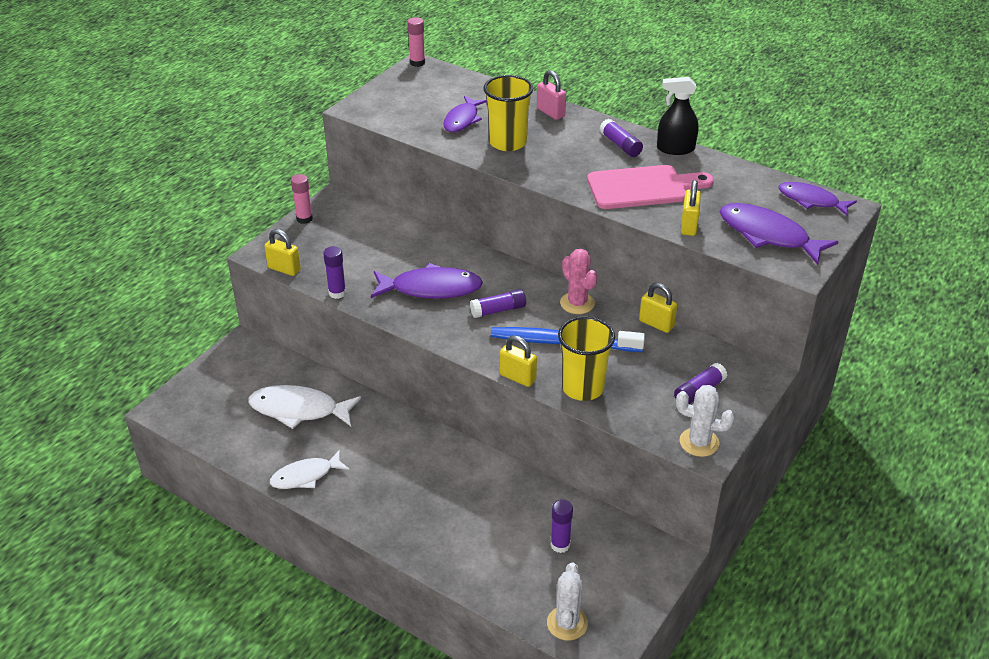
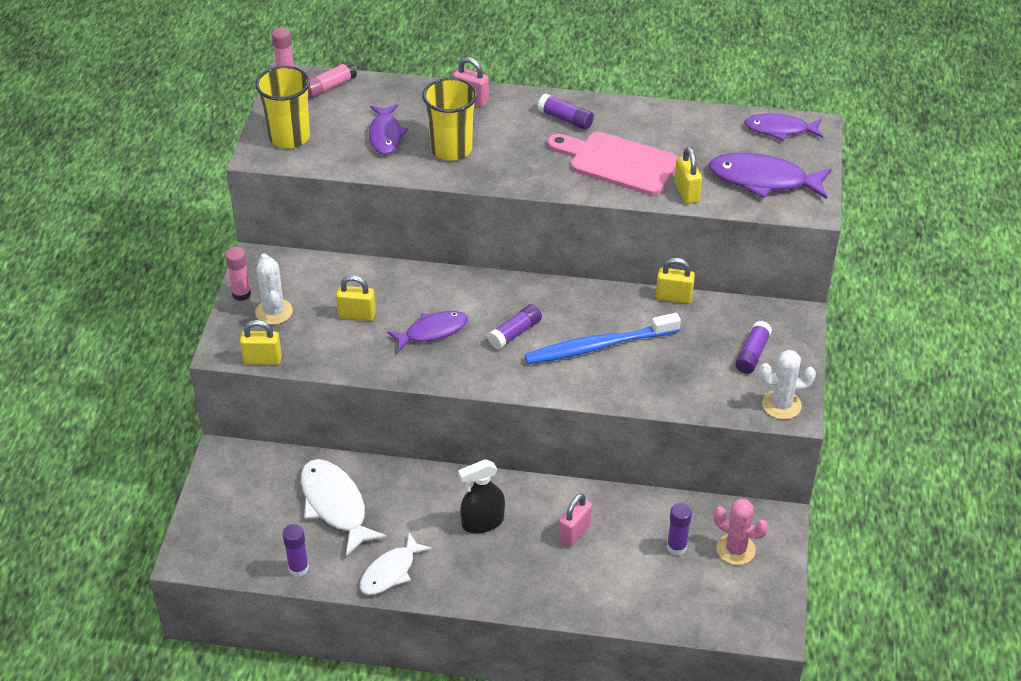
camera: 25 degrees left, 5 degrees up
(299, 410) = (335, 505): white fish -> white fish turned 75 degrees clockwise
(337, 293) = (339, 368): purple glue stick -> purple glue stick (298, 568)
(431, 288) = (432, 331): purple fish -> purple fish, size x0.66
(445, 77) = (329, 87): none -> pink glue stick
(478, 500) = (574, 532): none -> pink padlock
(517, 377) = (579, 398): yellow padlock -> yellow padlock (357, 315)
(567, 623) = (726, 617): white cactus -> white cactus (274, 312)
(577, 303) = (586, 300): pink cactus -> pink cactus (735, 549)
(582, 388) = (646, 387): yellow cup -> yellow cup (289, 137)
(643, 188) = (618, 162): pink cutting board -> pink cutting board turned 120 degrees counterclockwise
(675, 149) = (621, 108): black spray bottle -> black spray bottle (482, 522)

